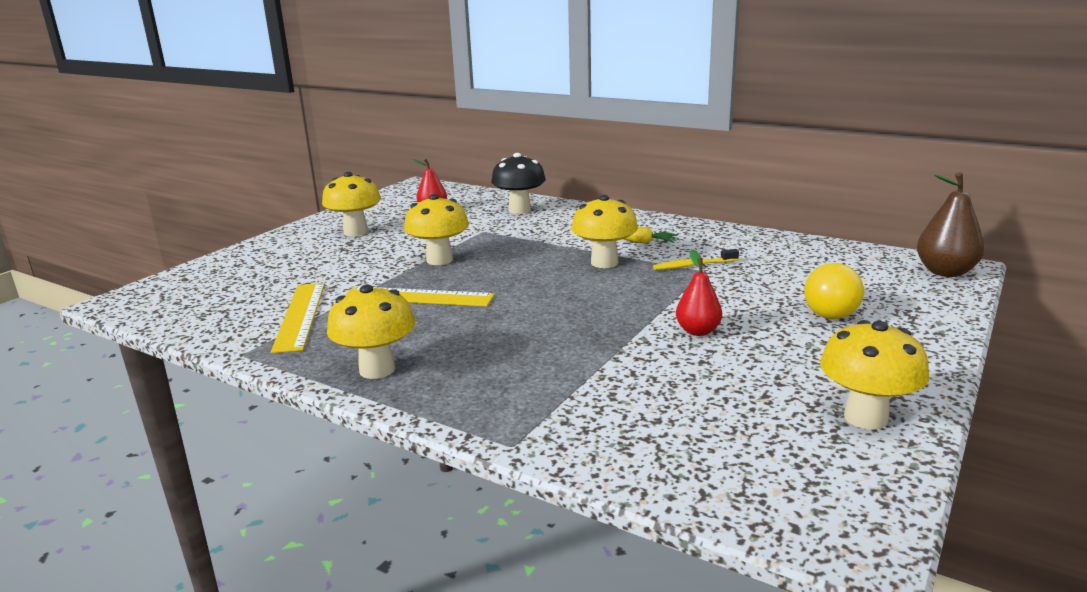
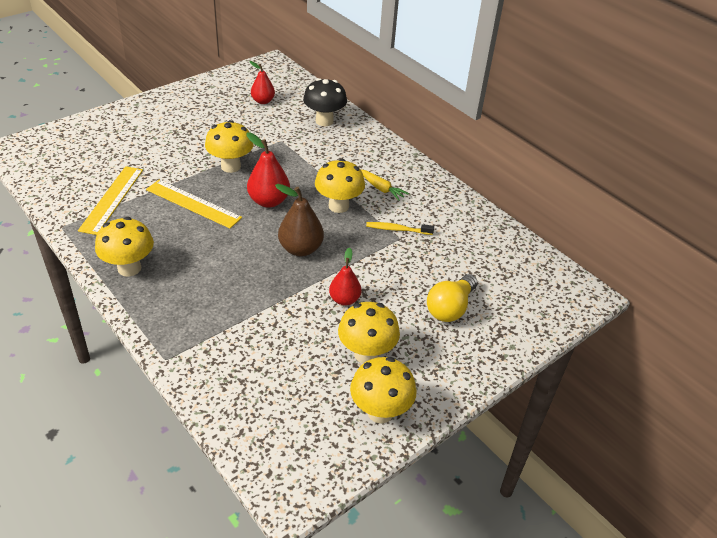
camera: 15 degrees right, 20 degrees up
(356, 232) = (194, 113): yellow mushroom -> yellow mushroom (366, 354)
(515, 276) = (268, 201): none -> red pear
(945, 272) = (571, 297): brown pear -> brown pear (300, 249)

